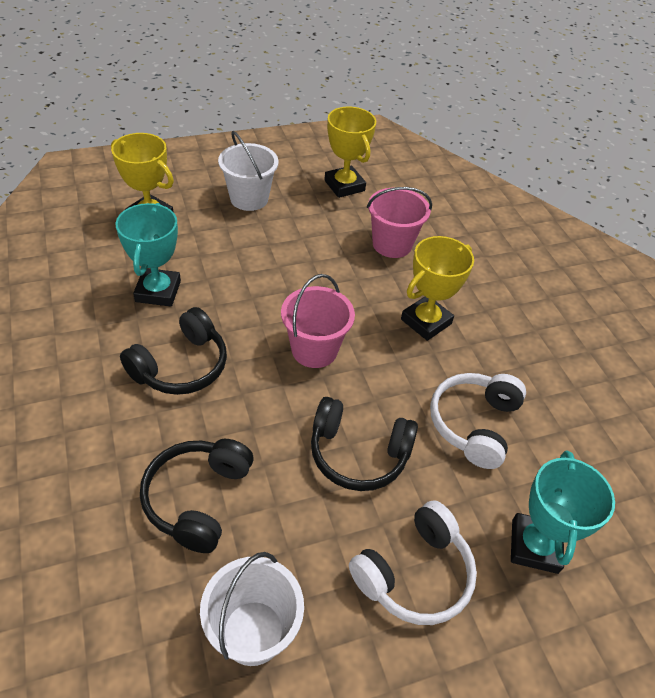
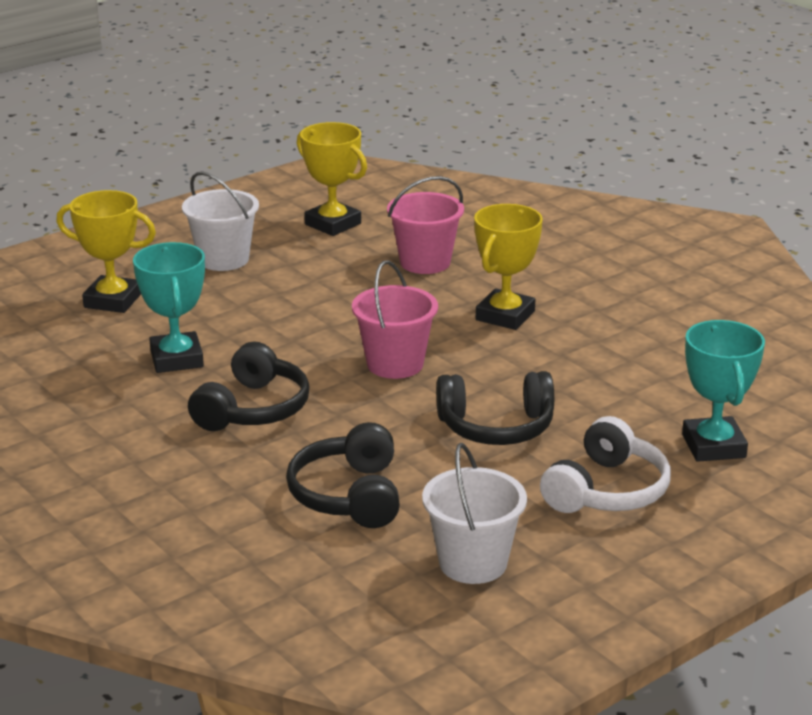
camera: 15 degrees left, 20 degrees down
(474, 424) = (604, 379): white headphones -> none

